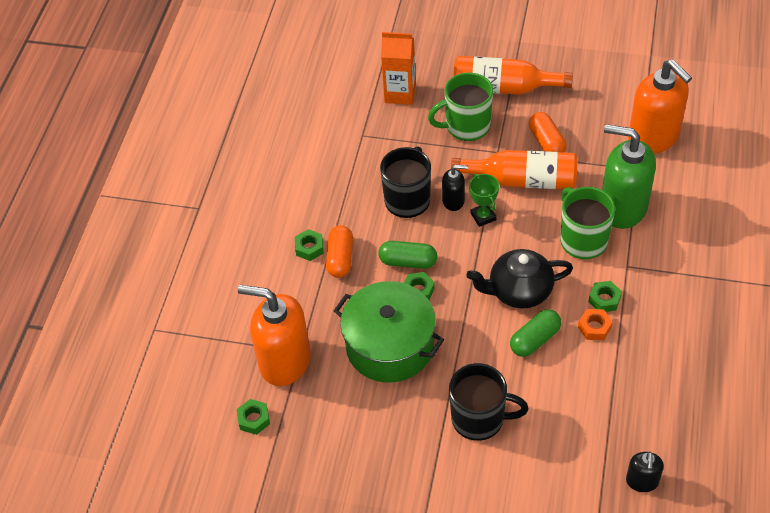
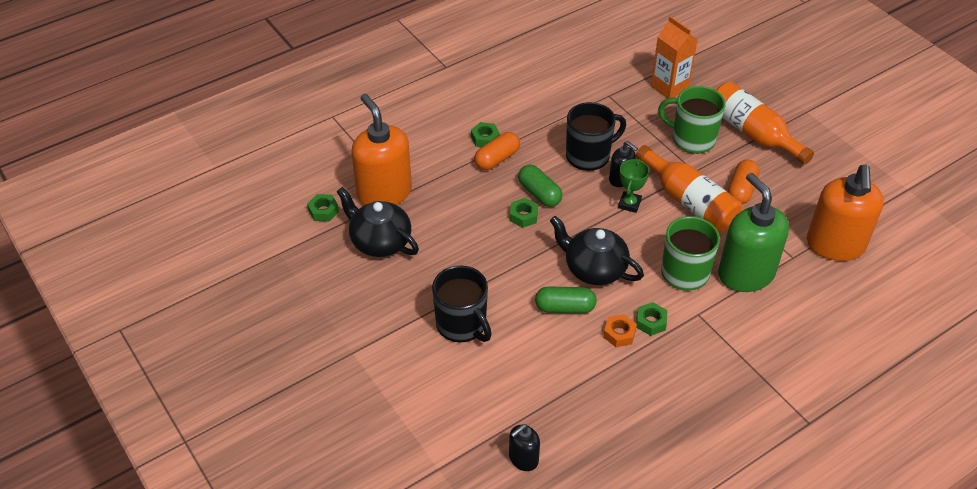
camera: 40 degrees right, 5 degrees down
(333, 406) = (379, 241): none -> black teapot
(390, 346) = (461, 235): green pot -> none

